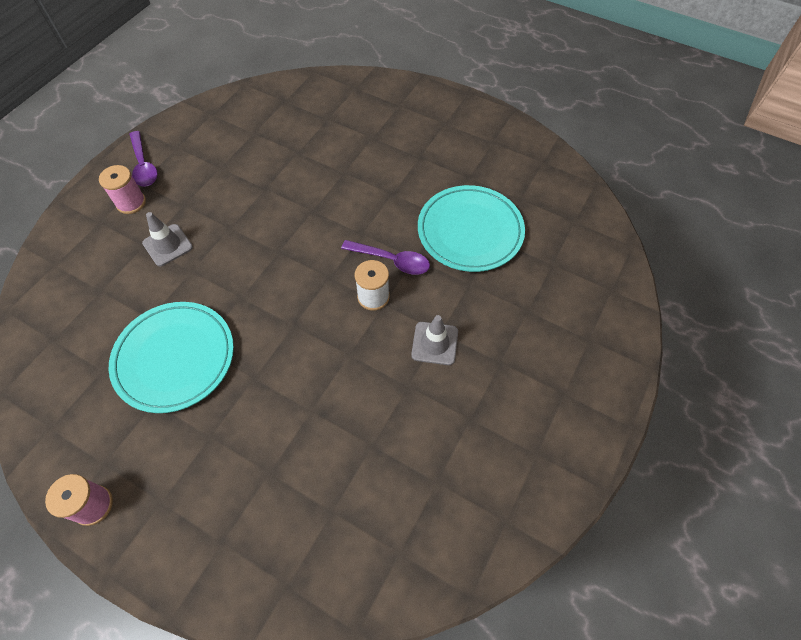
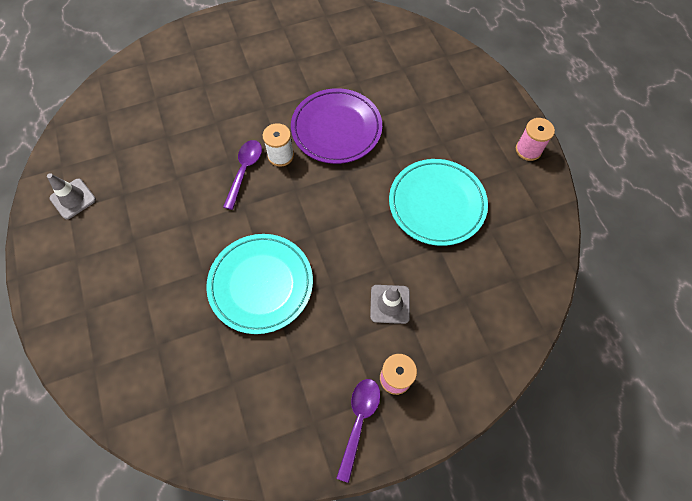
camera: 140 degrees left, 5 degrees up
(343, 364) = (336, 129): none -> purple plate
(392, 260) = (244, 171): purple spoon -> purple spoon turned 45 degrees clockwise
(434, 343) = (274, 104): grey traffic cone -> grey traffic cone (73, 199)
(470, 231) = (174, 153): turquoise plate -> turquoise plate (261, 284)

